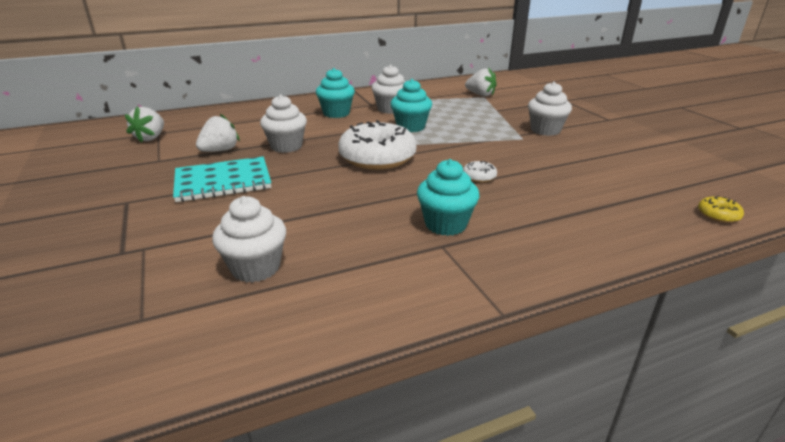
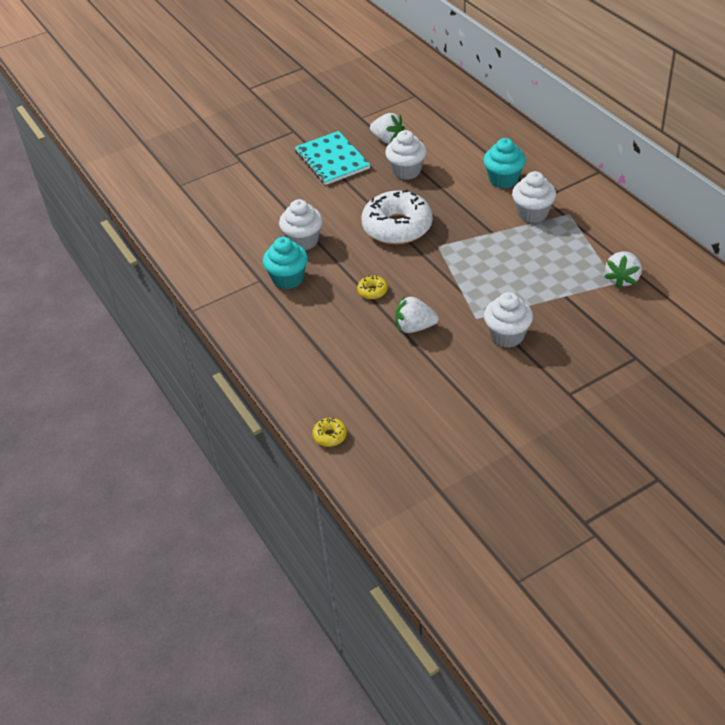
camera: 85 degrees right, 15 degrees up
(151, 138) = (403, 96): white strawberry -> white strawberry (414, 327)
(256, 268) = (226, 208): white cupcake -> white cupcake (303, 241)
(410, 127) = (481, 236): turquoise cupcake -> none
(479, 177) = (372, 291): white donut -> yellow donut

